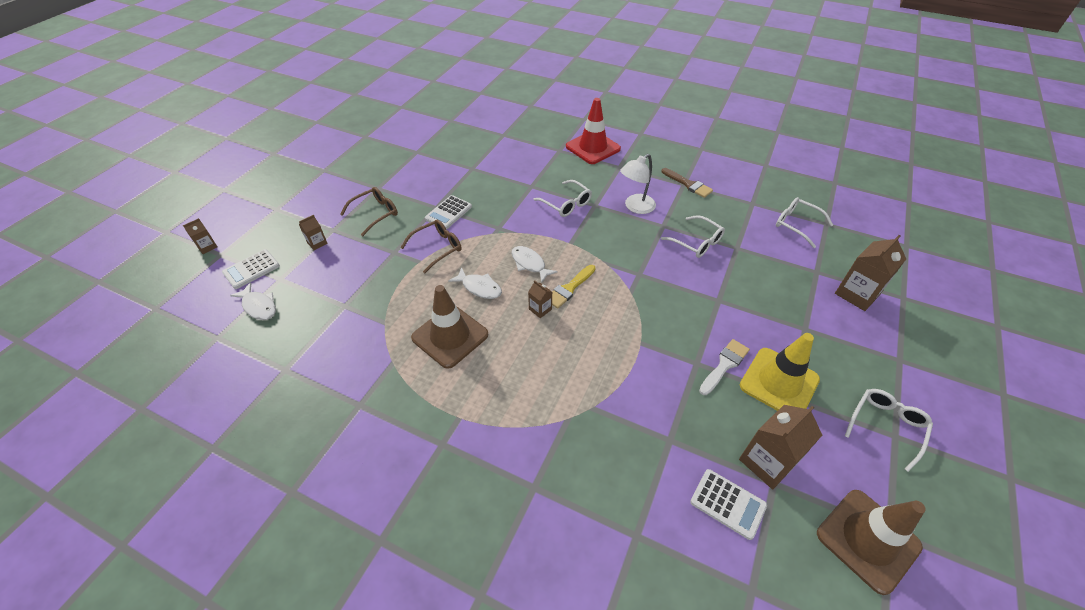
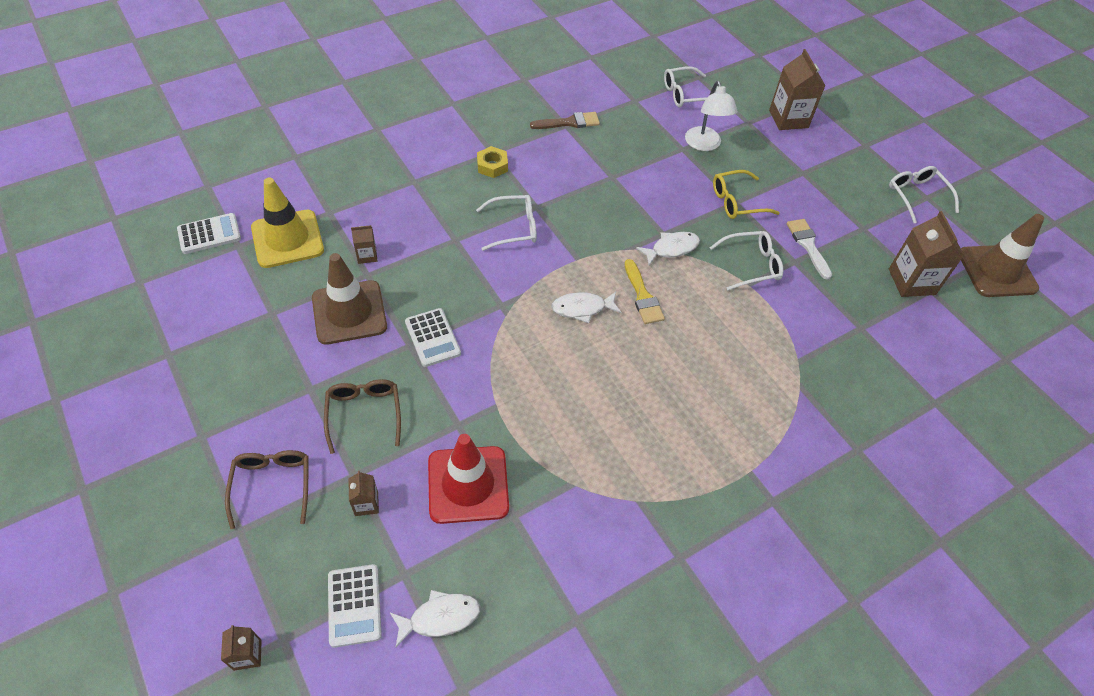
camera: 60 degrees left, 5 degrees up
(437, 248) = (487, 378): brown glasses -> brown glasses (272, 486)
(450, 336) = (637, 430): brown traffic cone -> brown traffic cone (349, 312)
(479, 287) = (584, 369): white fish -> white fish (671, 248)
(540, 309) = (654, 334): brown carton -> brown carton (367, 255)
(593, 148) = (438, 153): red traffic cone -> red traffic cone (468, 484)
(608, 172) = (492, 166): none -> yellow nut
(635, 207) = (568, 179): white lamp -> white lamp (704, 145)
(696, 242) = (654, 169): white glasses -> white glasses (751, 265)
(720, 301) = (737, 202): none -> yellow glasses
(728, 503) = (935, 328): white calculator -> white calculator (209, 234)
(779, 382) = (845, 225): yellow traffic cone -> yellow traffic cone (287, 239)

